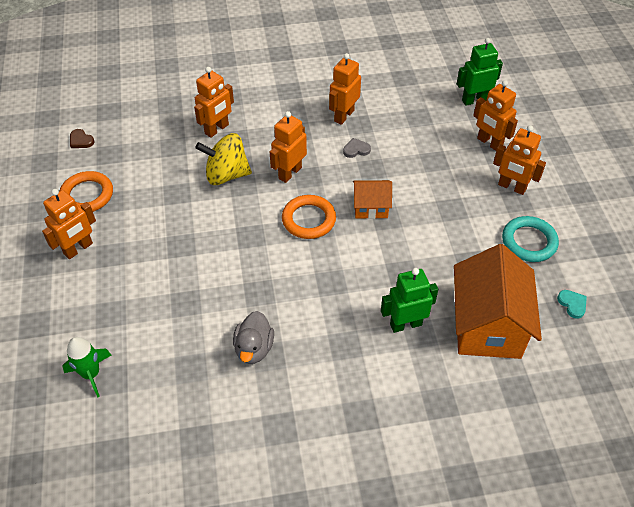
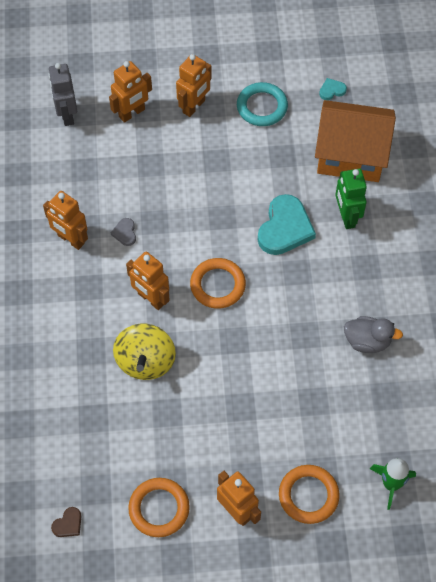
camera: 85 degrees left, 10 degrees up
(87, 303) = (308, 495): none -> orange ring
(217, 129) = (72, 370): orange robot -> none
(370, 207) = (207, 228): orange house -> none
(381, 269) = (285, 228): none -> turquoise heart
(474, 100) = (67, 115): green robot -> grey robot

